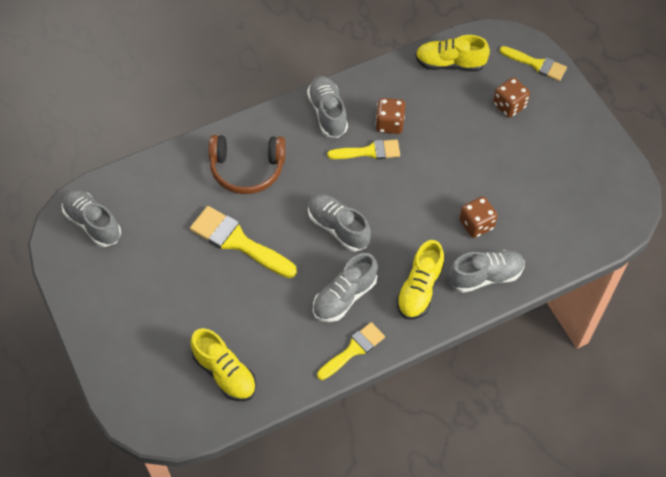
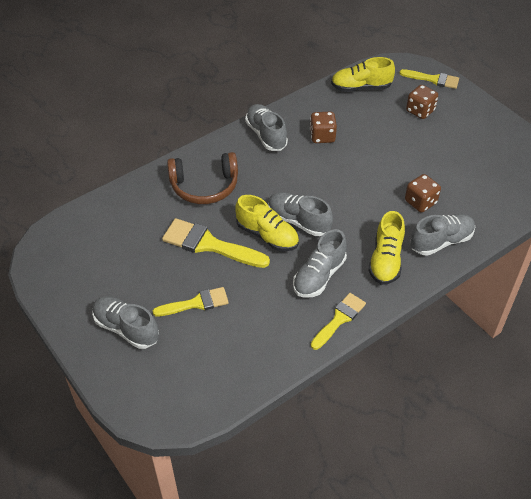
camera: 10 degrees left, 10 degrees down
(93, 223) = (69, 248): grey shoe -> grey shoe (126, 328)
(225, 373) = (221, 357): yellow shoe -> yellow shoe (267, 235)
(369, 151) = (310, 159): yellow brush -> yellow brush (196, 303)

